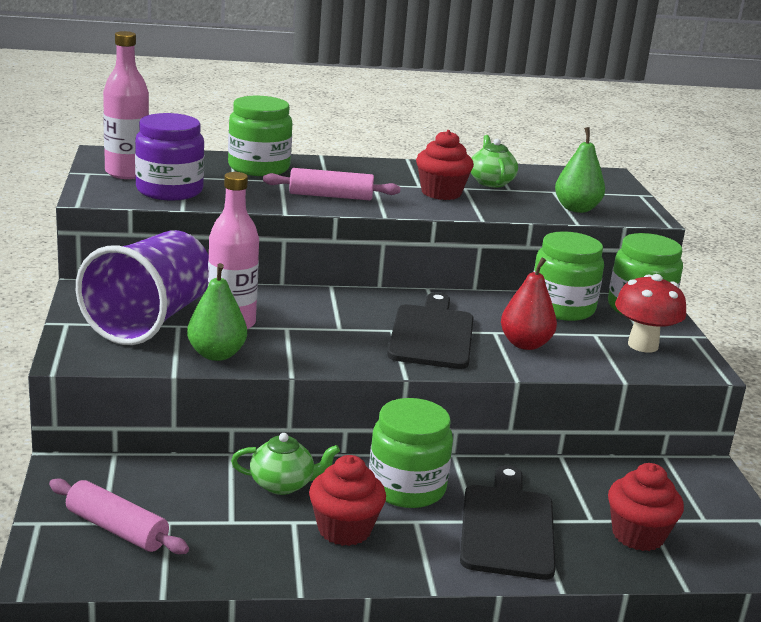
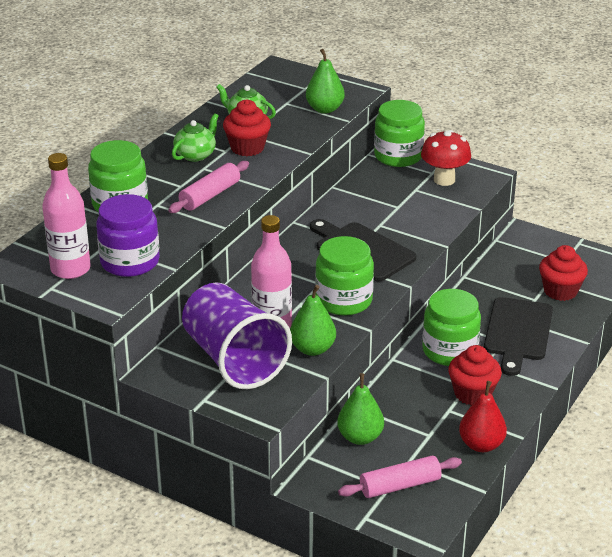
camera: 50 degrees left, 10 degrees up
(180, 476) = (360, 437): none -> green pear
(283, 484) = (406, 398): green teapot -> green teapot (196, 155)
(507, 527) = (518, 332): black cutting board -> black cutting board turned 120 degrees counterclockwise
(525, 344) = (405, 221): red pear -> red pear (481, 445)
(562, 308) = (371, 184): green jar -> green jar (344, 300)

